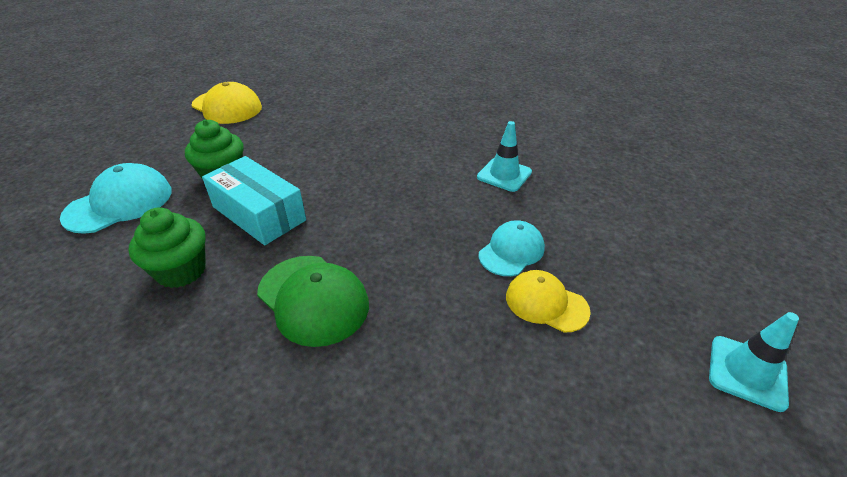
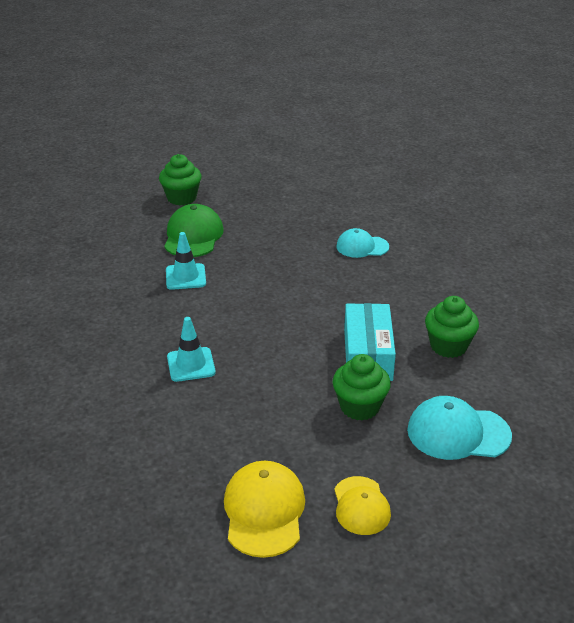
camera: 130 degrees left, 5 degrees down
(313, 299) = (392, 287): green cap -> green cap (193, 236)
(511, 251) = (267, 245): turquoise cap -> turquoise cap (362, 247)
(546, 303) = (293, 223): yellow cap -> yellow cap (361, 506)
(693, 240) = (181, 198): none -> green cupcake
(747, 372) = (268, 172): turquoise traffic cone -> turquoise traffic cone (191, 364)

